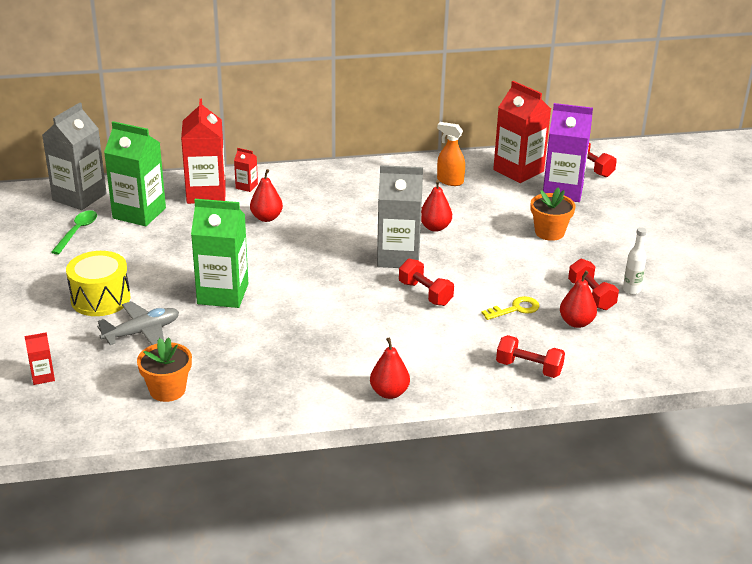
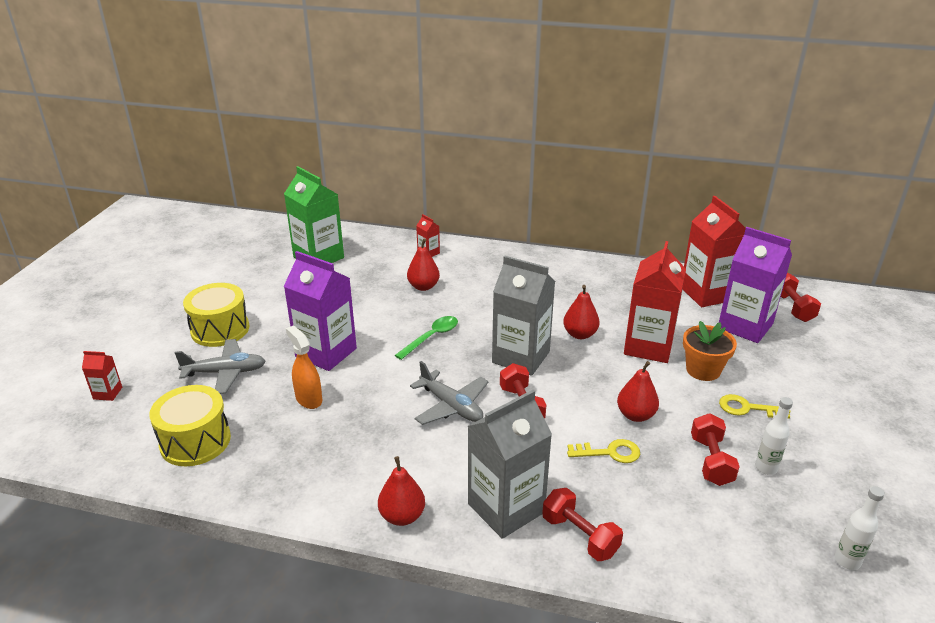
camera: 25 degrees right, 0 degrees up
(77, 231) = (256, 262): green spoon -> green spoon (431, 337)
(79, 197) = (283, 233): grey carton -> grey carton (506, 508)
(167, 390) = (195, 441): orange flower pot -> yellow drum
(206, 193) = (388, 252): red carton -> red carton (648, 346)
(223, 294) = (326, 352): green carton -> purple carton
(368, 308) = (451, 406): none -> grey plane
(449, 181) = (626, 289): orange spray bottle -> orange spray bottle (308, 399)
(576, 322) = (673, 491): red pear -> red pear (635, 415)
(597, 252) = (747, 408): none -> yellow key
(711, 333) = (847, 560): none -> white bottle

